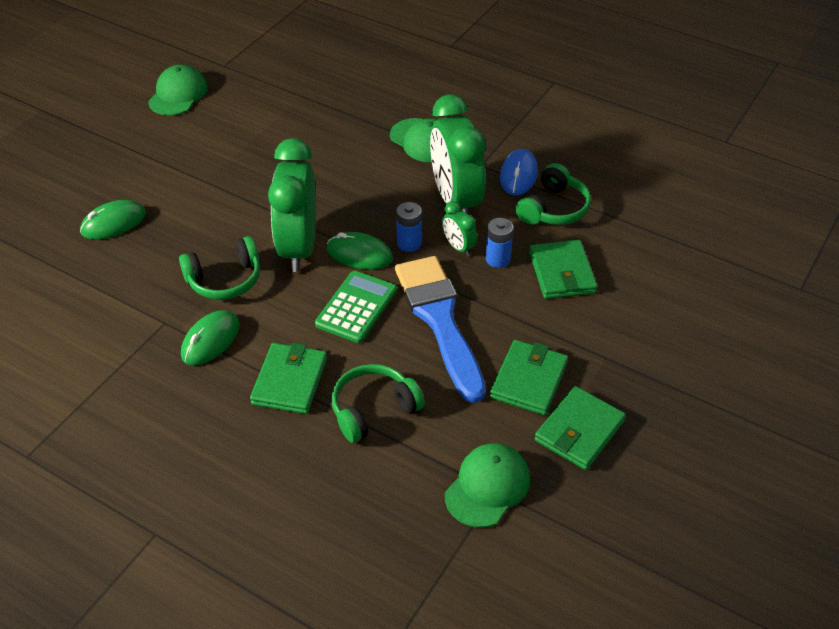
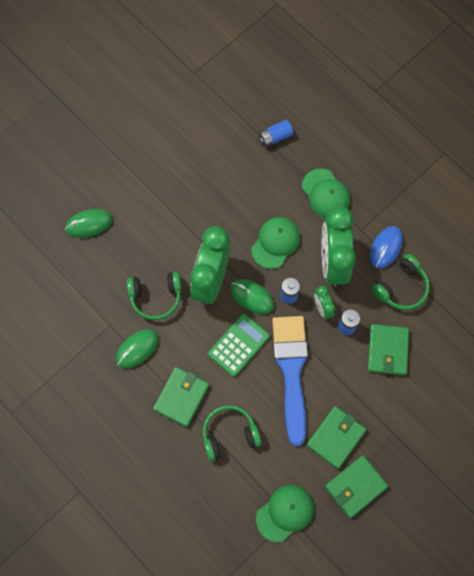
camera: 15 degrees right, 25 degrees up
(178, 94) = (154, 98): green cap -> green cap (275, 243)
(342, 103) = (275, 137): none -> blue battery

